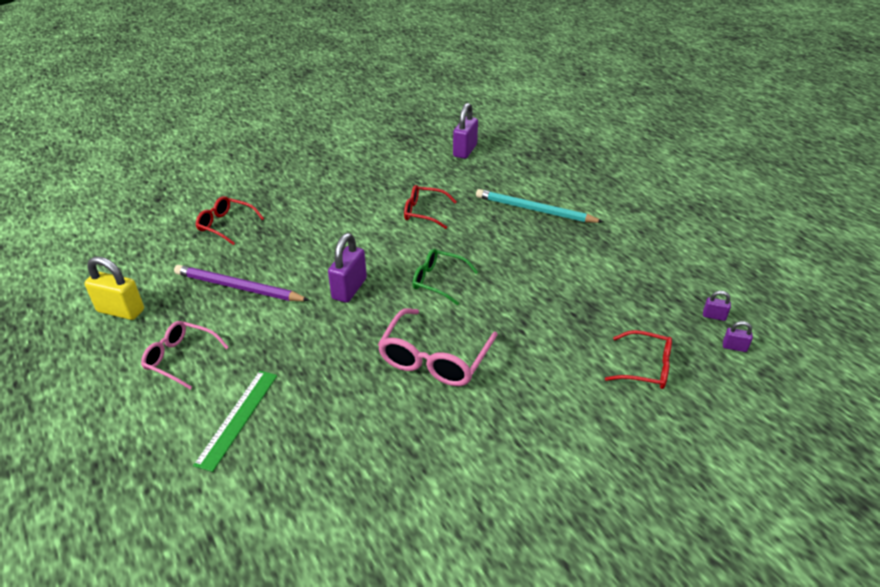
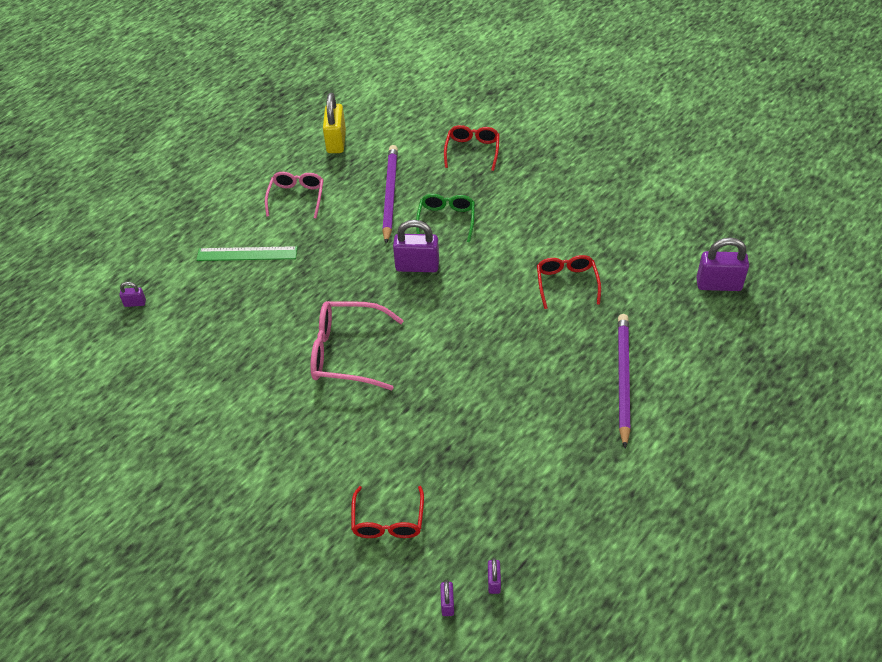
camera: 75 degrees right, 10 degrees up
(243, 556) = (135, 303): none -> purple padlock
(438, 281) = (455, 326): green glasses -> green glasses (446, 220)
(534, 210) = (622, 379): turquoise pencil -> purple pencil

